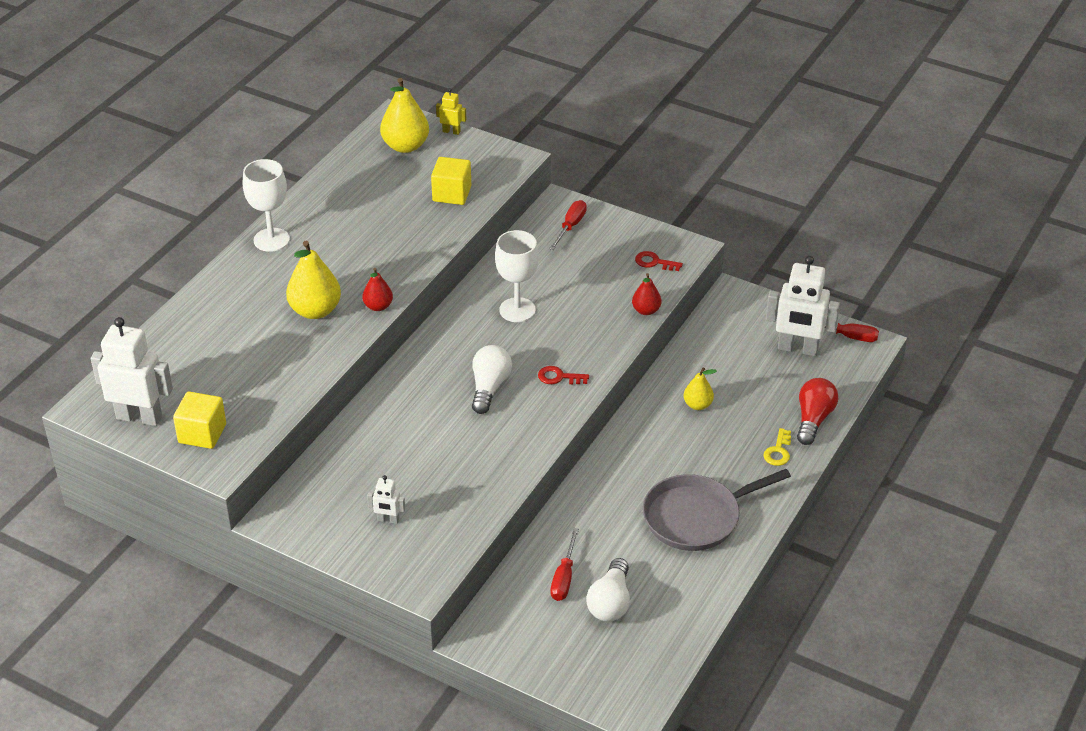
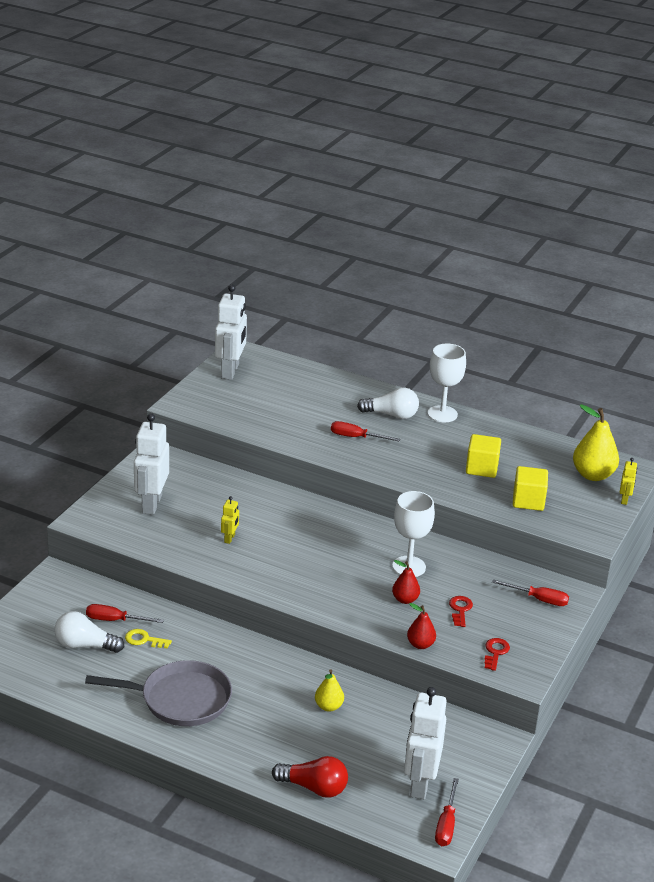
camera: 85 degrees right, 10 degrees down
(202, 433) = (213, 396): yellow cube -> yellow cube (481, 468)
(315, 311) = (356, 437): yellow pear -> red screwdriver
(378, 306) = (365, 466): red pear -> red pear (405, 599)
(388, 520) = (151, 504): white robot -> white robot, size x2.13
(463, 448) = (230, 538): none -> yellow robot
(489, 387) = (304, 551): white light bulb -> white light bulb (391, 415)
(559, 377) = (321, 590): red key -> red key (460, 610)
(696, 517) = (180, 699): grey pan -> grey pan turned 120 degrees clockwise
(778, 451) = (267, 759): yellow key -> yellow key (144, 640)

